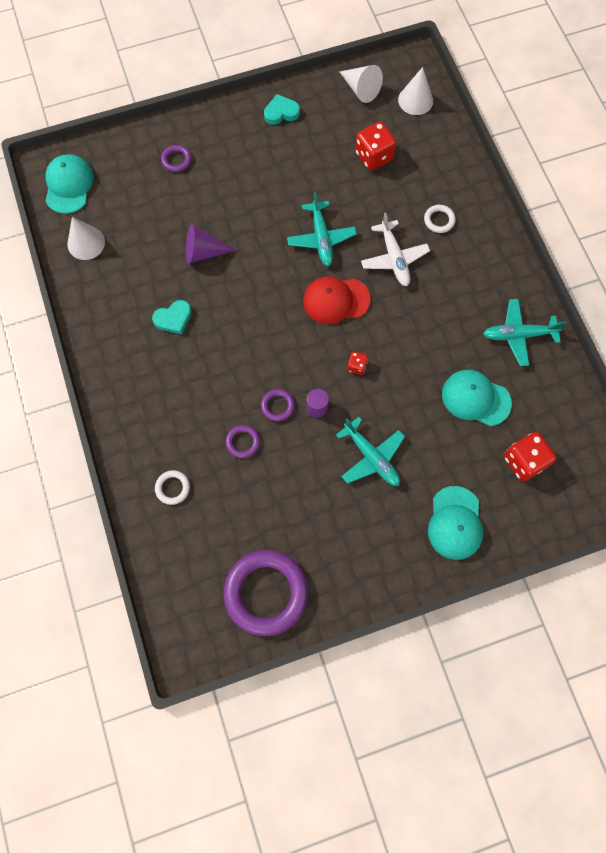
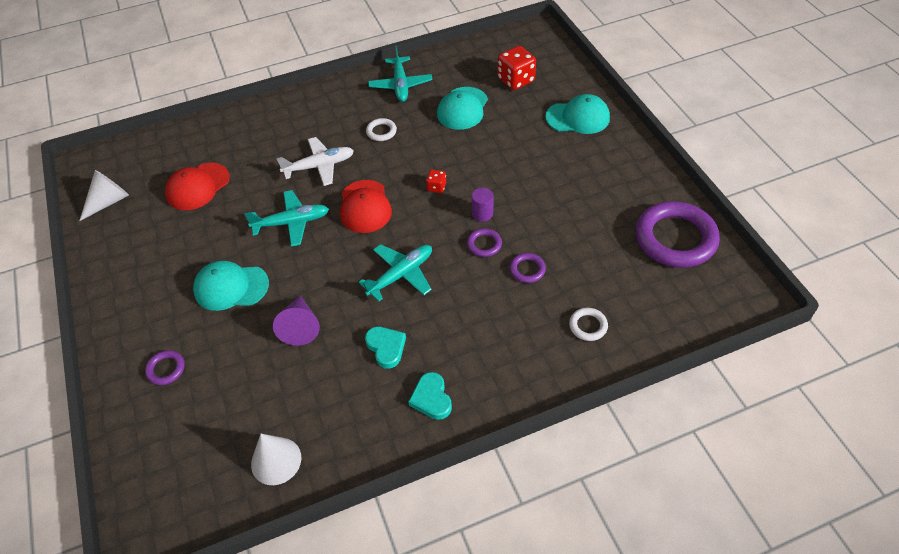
camera: 90 degrees left, 20 degrees down
(69, 185) = (181, 497): turquoise cap -> turquoise cap (231, 287)
(281, 112) = (121, 269): turquoise heart -> turquoise heart (431, 398)
(371, 457) = (527, 172): turquoise plane -> turquoise plane (401, 275)
(374, 156) = (198, 187): red dice -> red cap
(415, 100) = (135, 158): white cone -> none
(439, 220) = (280, 137): white ring -> white ring (381, 132)

